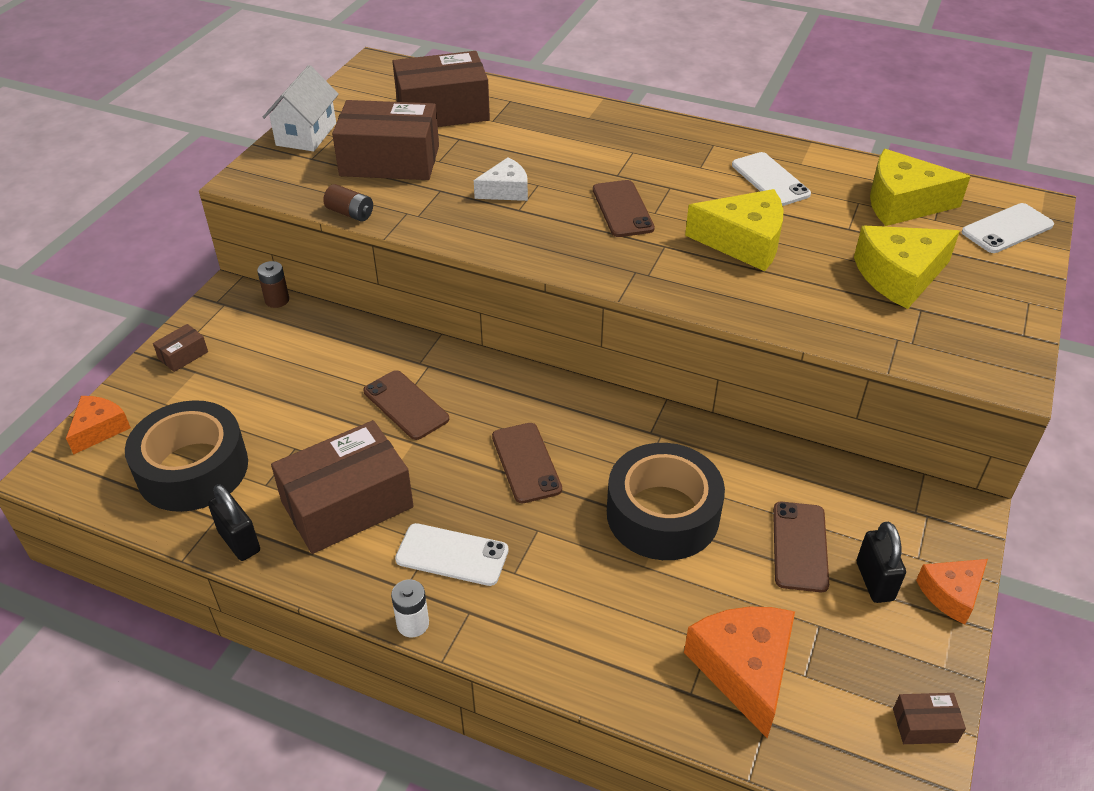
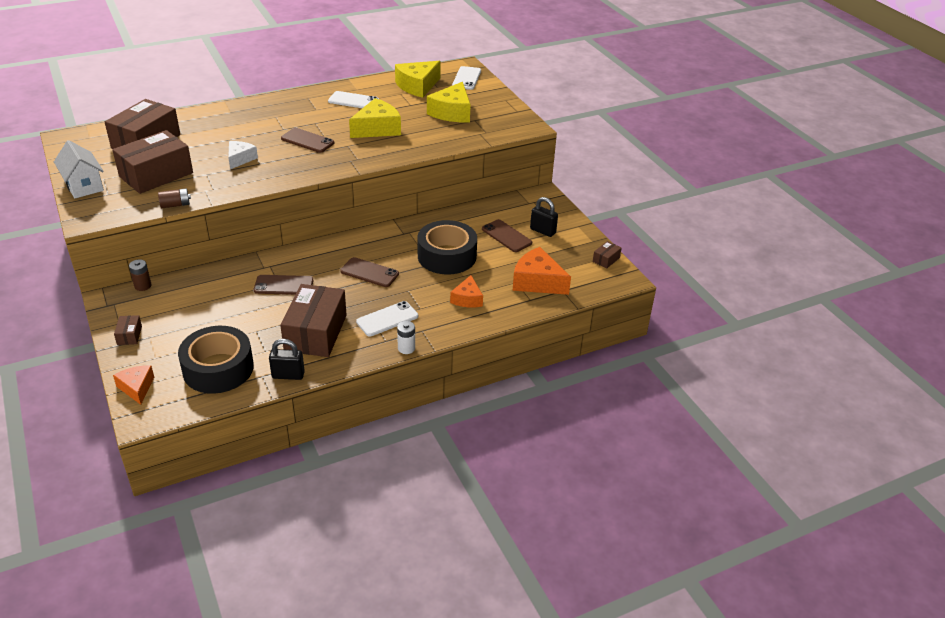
camera: 50 degrees left, 5 degrees down
(951, 594) = (569, 220): orange cheese -> orange cheese (467, 299)

